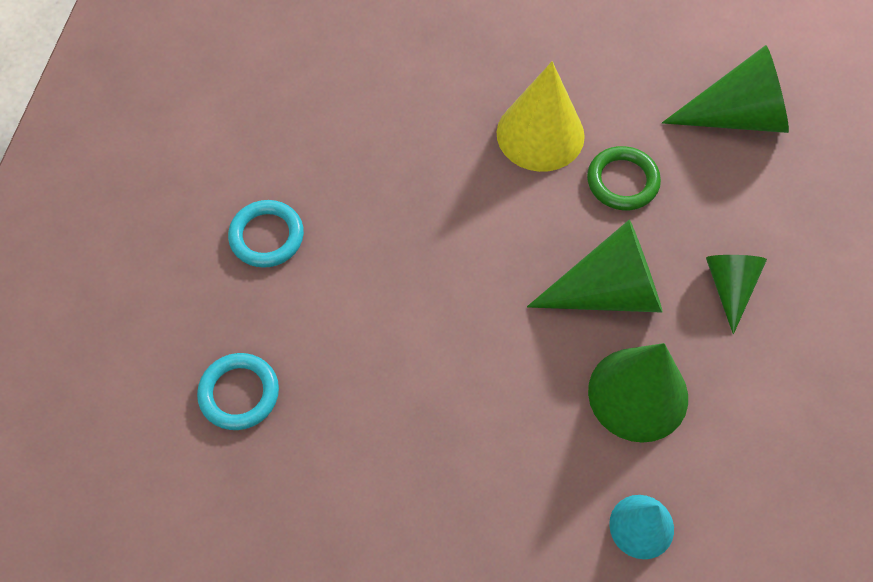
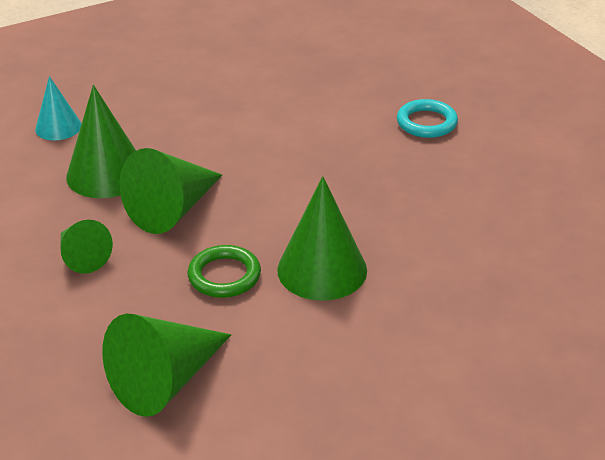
camera: 140 degrees right, 25 degrees down
(239, 393) = (344, 67): turquoise ring -> none
(540, 134) = (322, 270): yellow cone -> green cone

